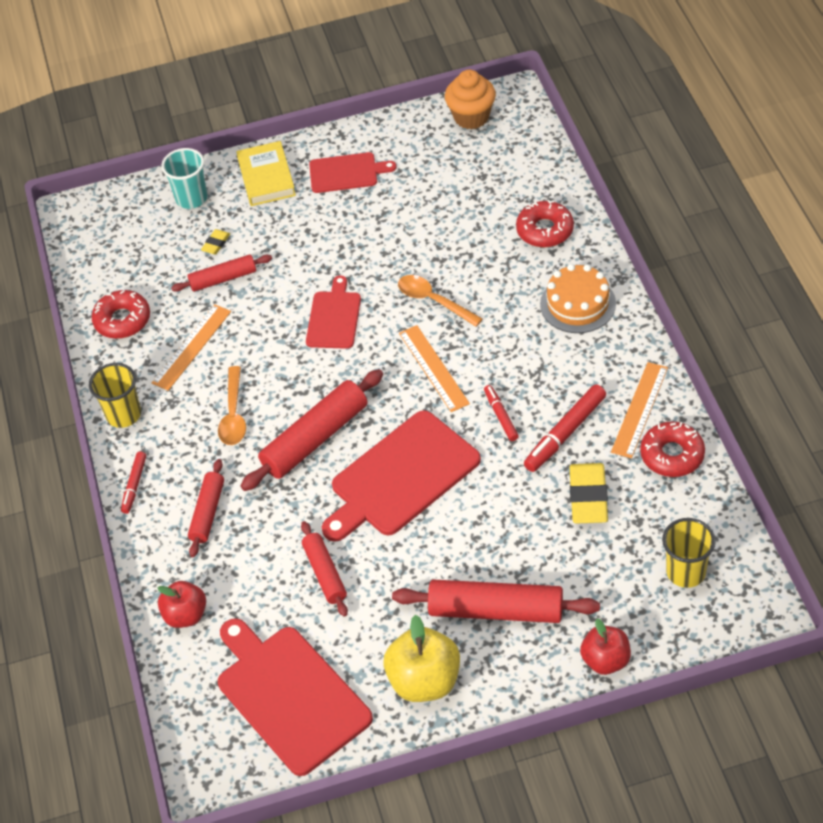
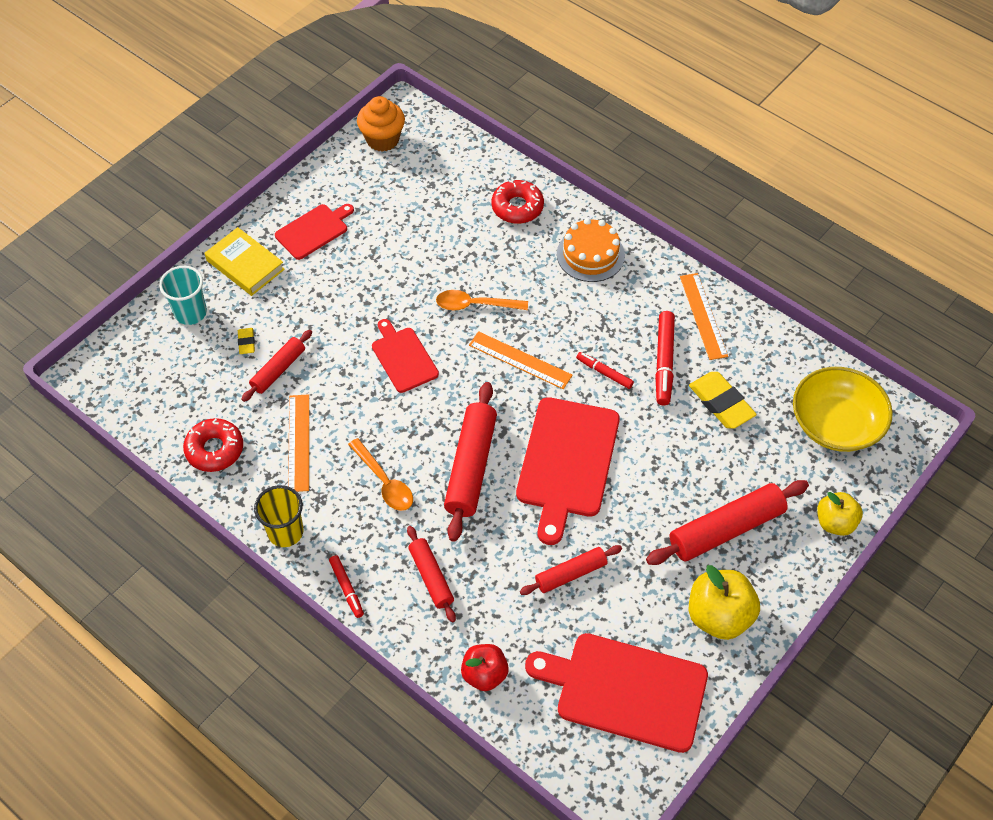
camera: 40 degrees left, 5 degrees up
(325, 573) = (570, 574): red rolling pin -> red rolling pin turned 60 degrees counterclockwise
(605, 660) = (835, 522): red apple -> yellow apple
(672, 455) = (754, 339): red donut -> none
(686, 572) = (835, 424): yellow cup -> yellow bowl

